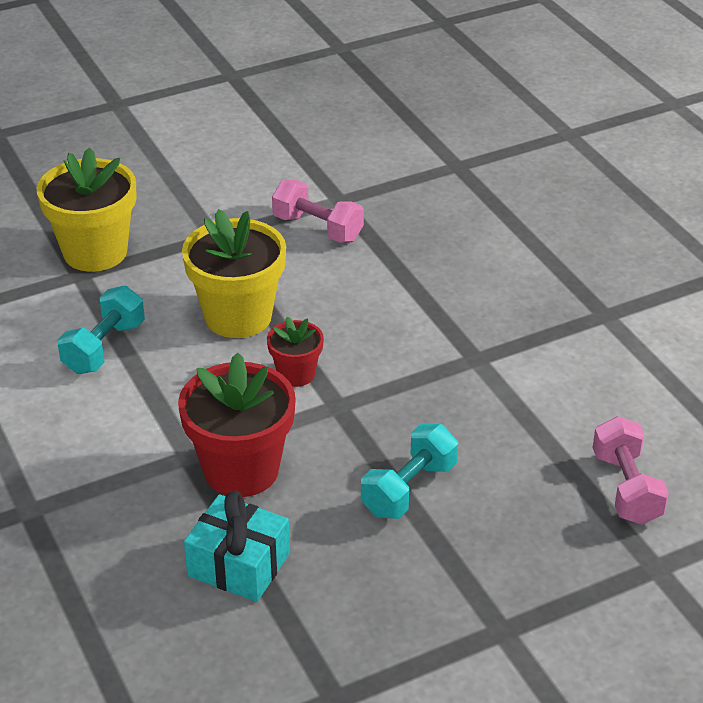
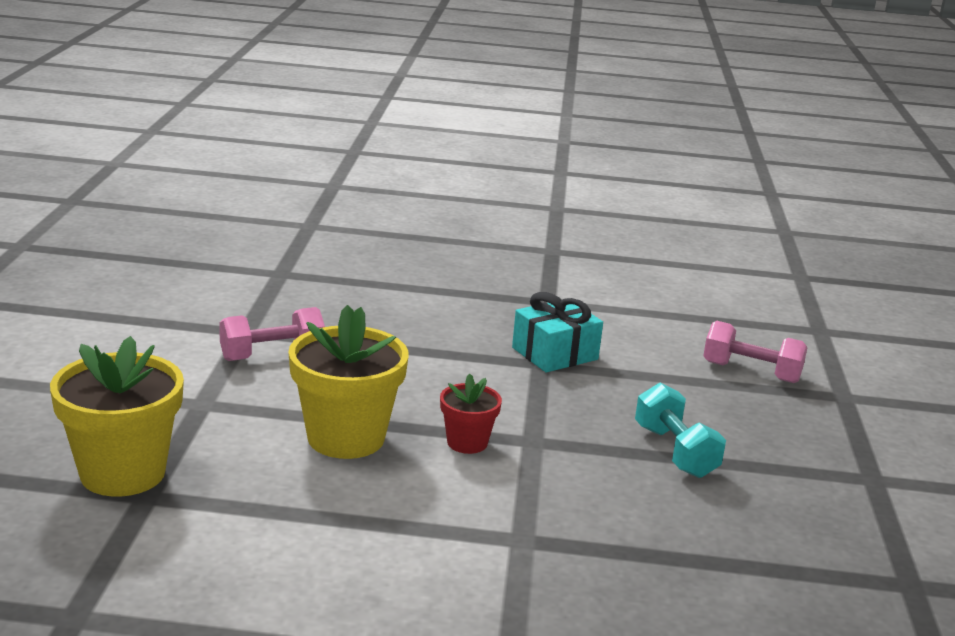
camera: 60 degrees left, 15 degrees down
(104, 348) = (294, 526): turquoise dumbbell -> none
(239, 565) = (704, 569): turquoise gift -> turquoise gift (555, 354)
(241, 470) = (573, 519): red flower pot -> none

